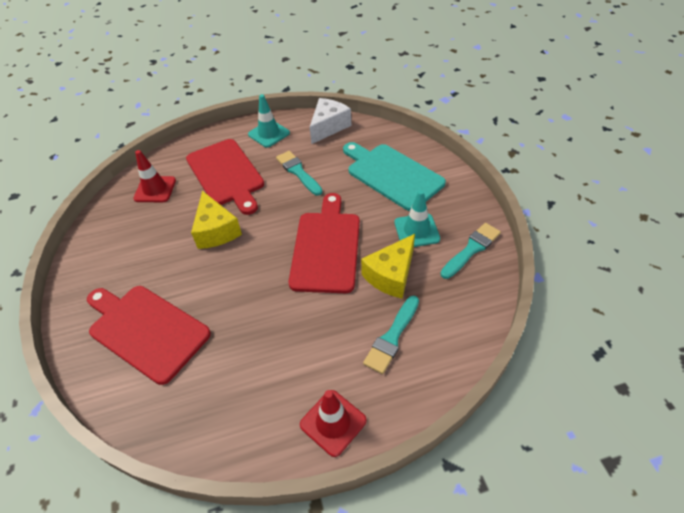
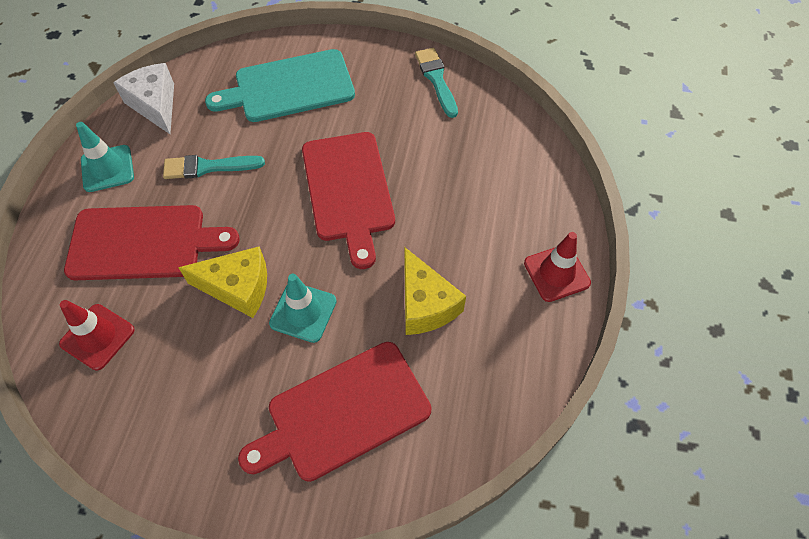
camera: 65 degrees left, 10 degrees up
(326, 247) = (348, 190): red cutting board -> red cutting board turned 135 degrees counterclockwise
(391, 275) = (424, 154): yellow cheese -> yellow cheese (425, 304)
(392, 337) = (495, 187): turquoise brush -> none
(416, 231) = (383, 107): turquoise traffic cone -> turquoise traffic cone (303, 312)

